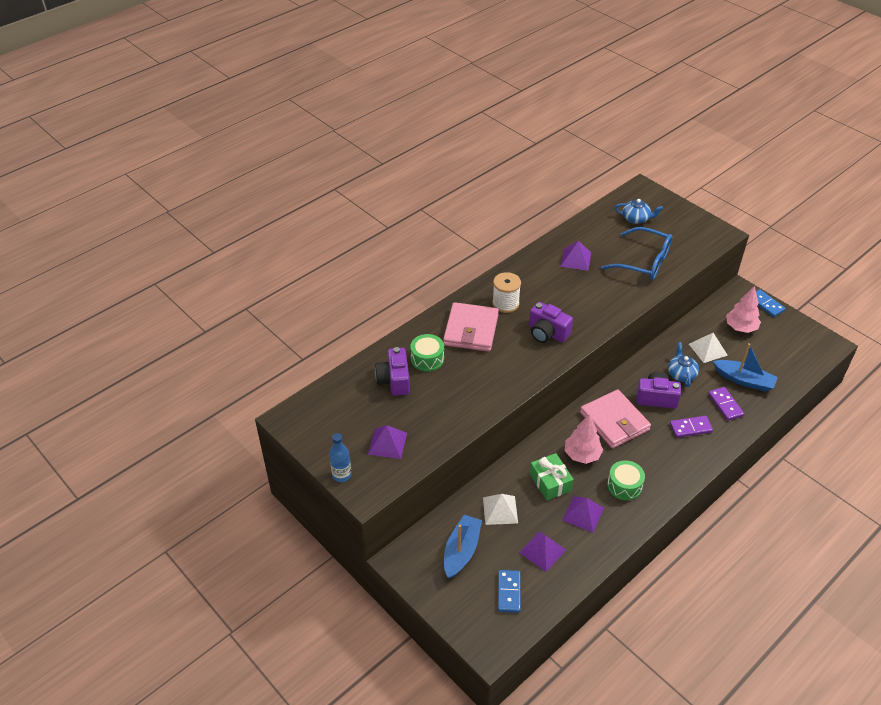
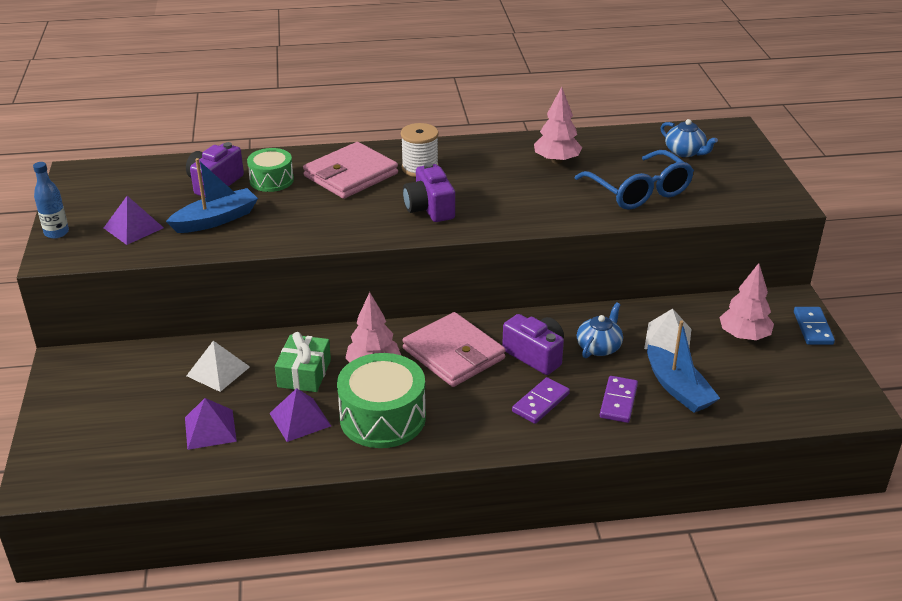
camera: 35 degrees right, 10 degrees down
(461, 551) = (131, 385): blue boat -> blue boat (216, 220)
(509, 592) = (125, 446): blue domino -> none
(576, 259) = (556, 161): purple pyramid -> pink tree
(614, 421) = (453, 354): pink wallet -> pink wallet turned 45 degrees counterclockwise
(624, 486) = (382, 418): green drum -> green drum, size x1.68
(690, 428) = (541, 403): purple domino -> purple domino turned 75 degrees counterclockwise

